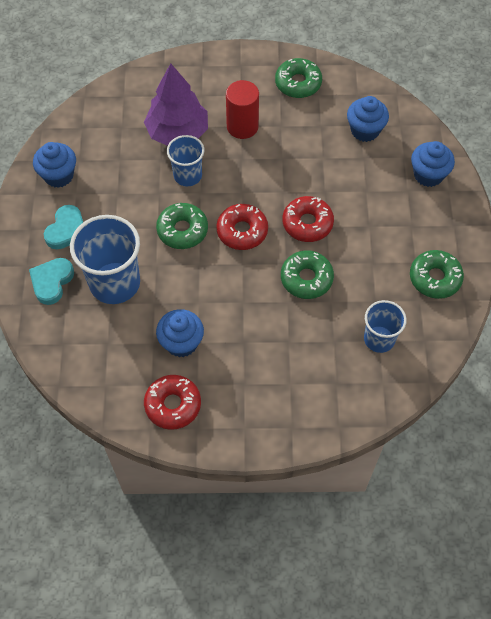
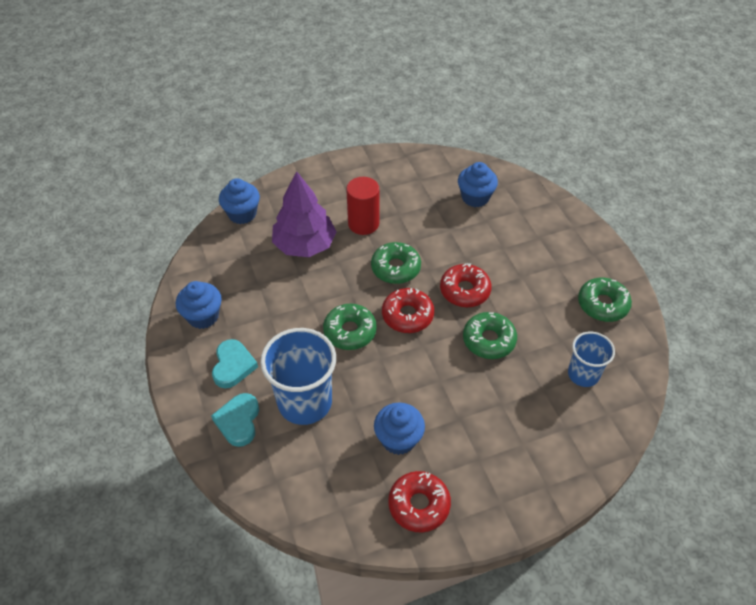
camera: 20 degrees left, 10 degrees down
(187, 175) = (332, 280): blue cup -> none
(298, 83) = (396, 174): green donut -> green donut (395, 268)
(428, 175) = (549, 219): blue cupcake -> blue cupcake (242, 214)

